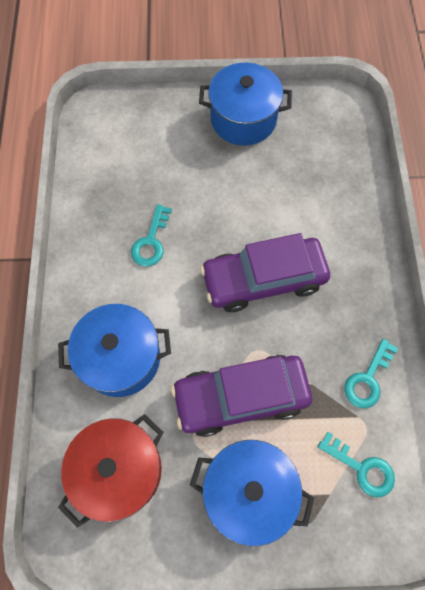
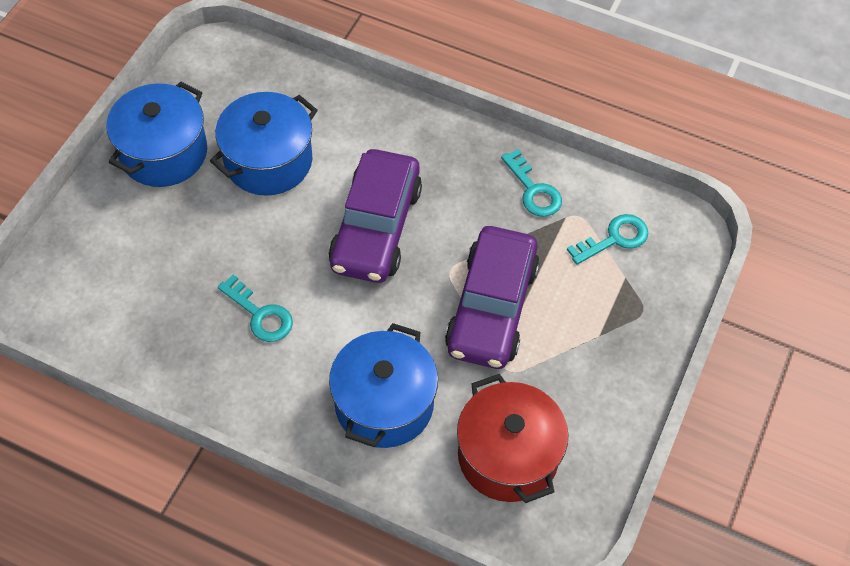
camera: 65 degrees left, 10 degrees down
(248, 491) = (588, 344): blue pot -> blue pot (268, 161)

